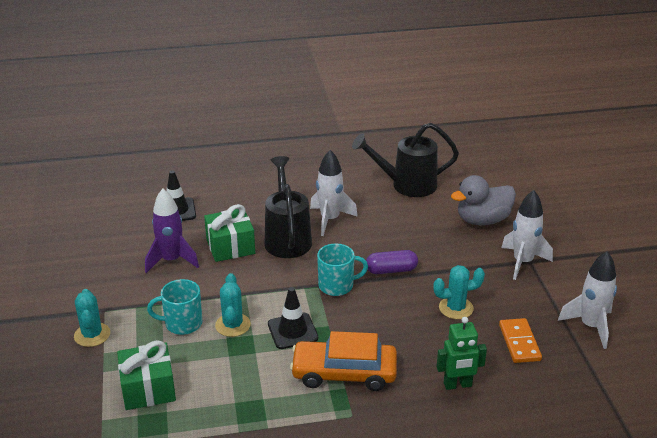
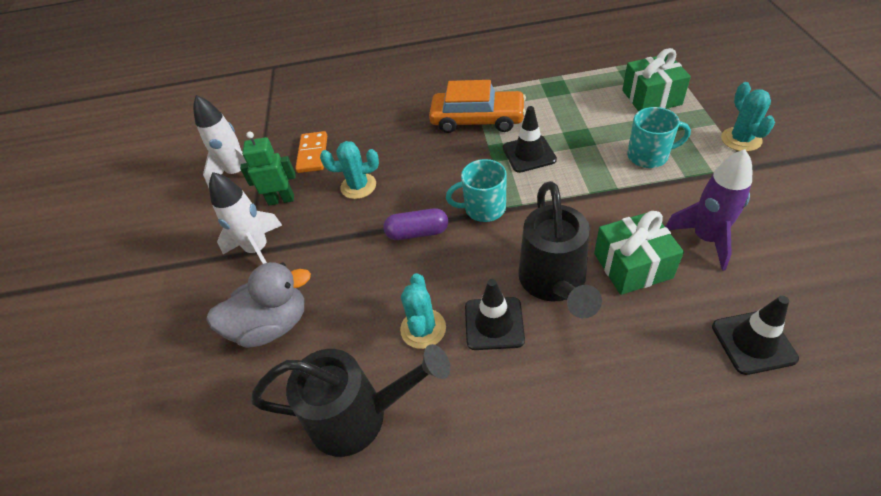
camera: 170 degrees left, 15 degrees up
(233, 325) = (593, 157): turquoise cactus -> turquoise cactus (423, 328)
(330, 219) = (494, 323): white rocket -> black traffic cone
(457, 385) = (382, 116): green robot -> green robot (281, 199)

